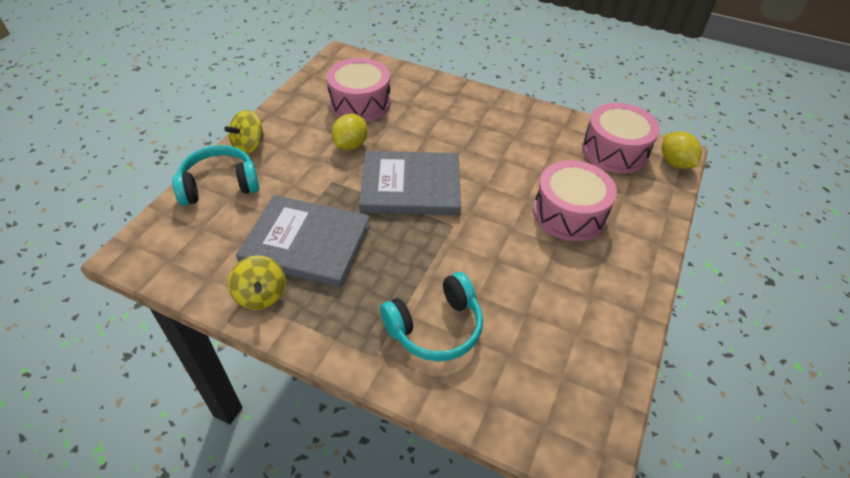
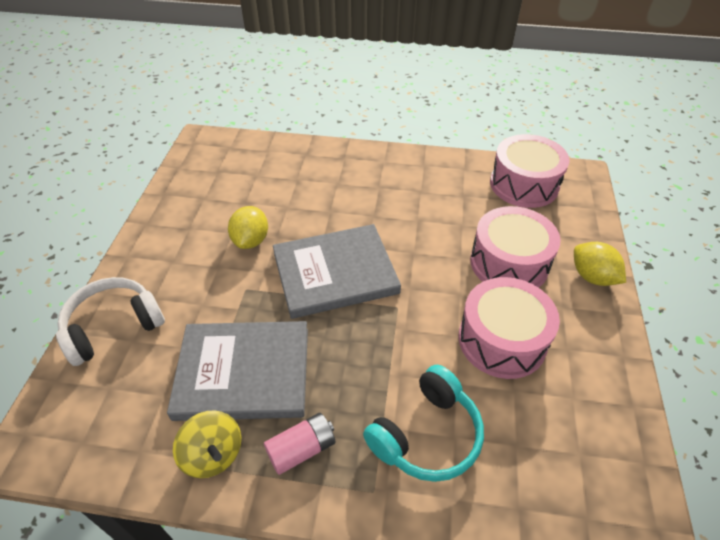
camera: 15 degrees left, 0 degrees up
(219, 185) = (113, 327): turquoise headphones -> white headphones
(249, 145) = (132, 269): yellow spinning top -> none
(330, 310) = (301, 449): none -> pink battery
(360, 103) = (243, 190): pink drum -> pink drum (502, 340)
(675, 163) = (584, 184): yellow lemon -> yellow lemon (592, 277)

